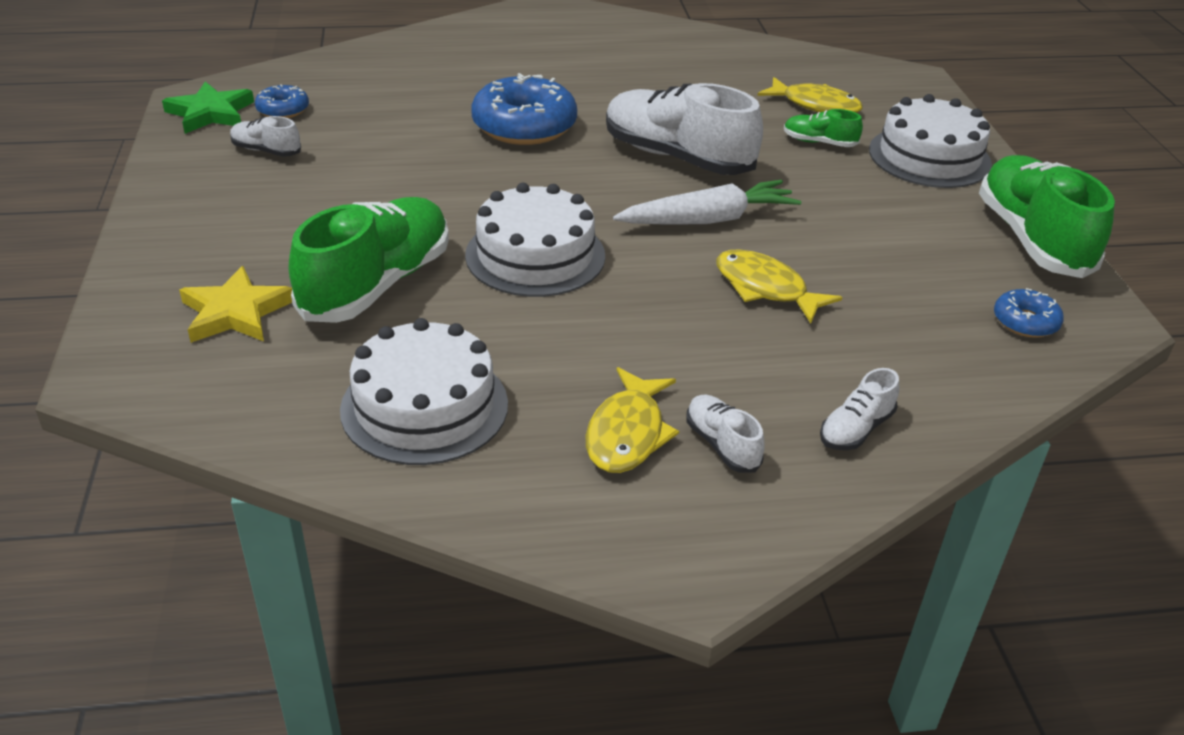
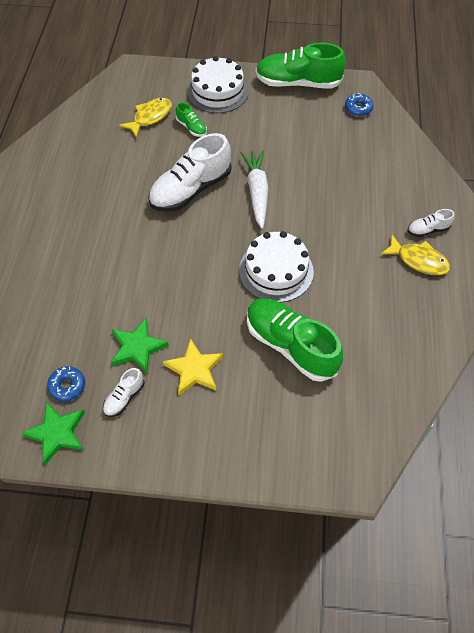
camera: 75 degrees left, 20 degrees up
(235, 312) = (306, 416): yellow star -> yellow star (194, 369)
(352, 150) = (137, 347): none -> green star
(424, 406) = (394, 334): white cake -> none
(524, 126) = (133, 253): blue donut -> none
(765, 288) = (320, 186): yellow fish -> none
(819, 142) = (191, 127): green shoe -> green shoe turned 75 degrees counterclockwise
(856, 429) = (421, 184): white shoe -> none

